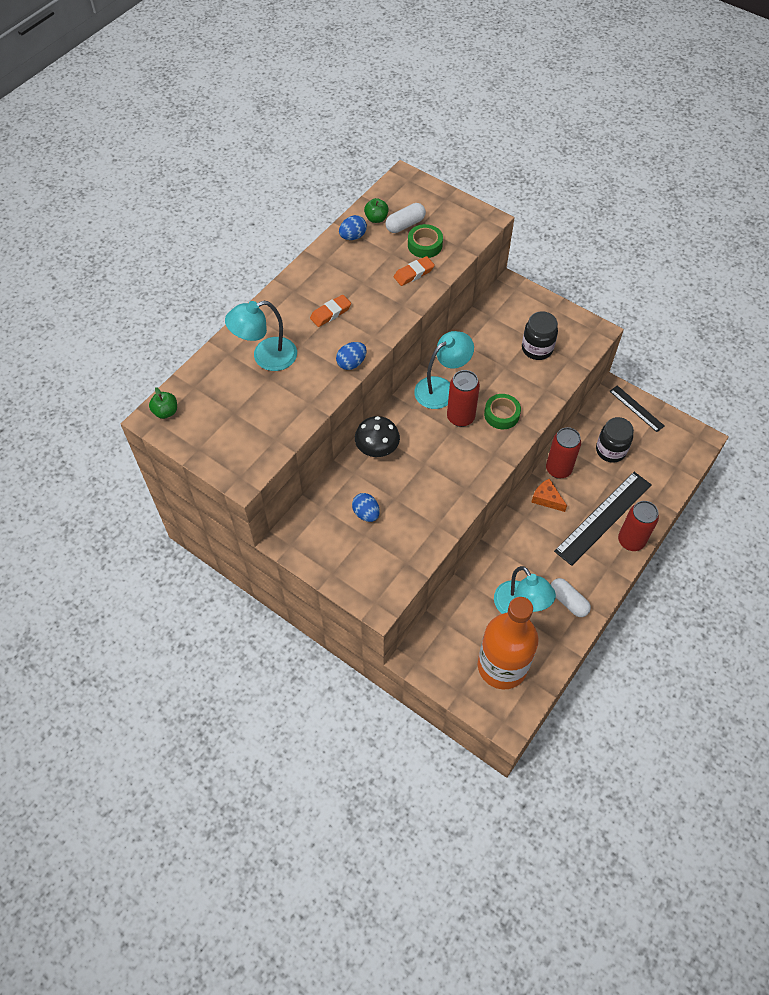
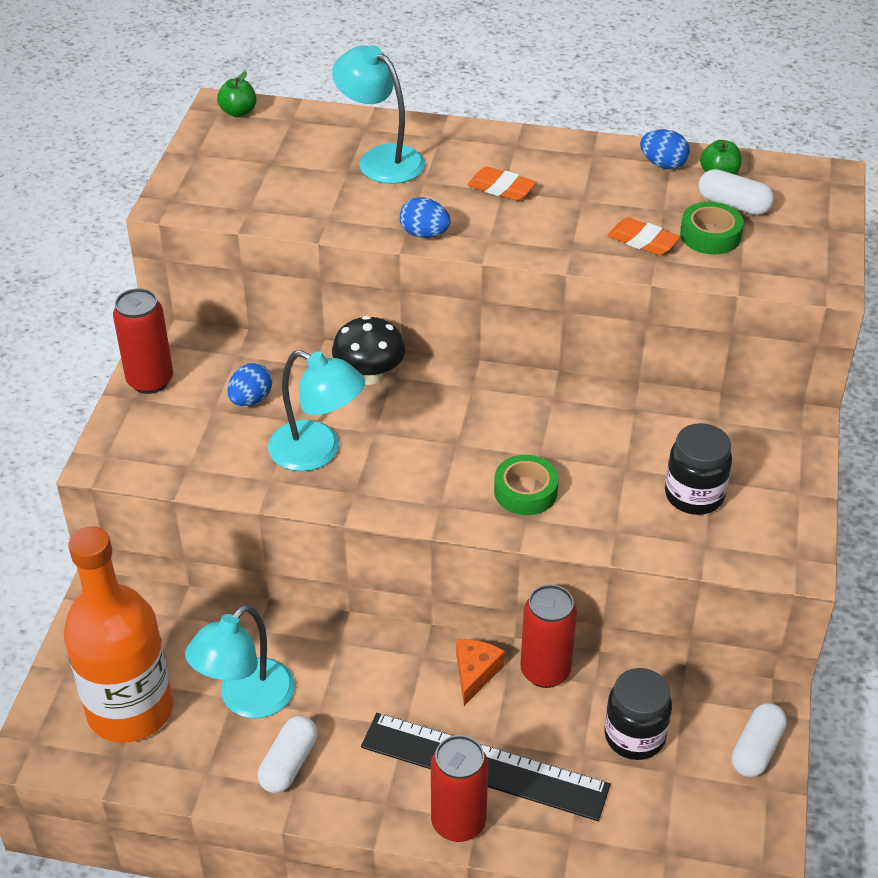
camera: 65 degrees right, 15 degrees down
(441, 388) = (528, 407): turquoise lamp -> turquoise lamp (317, 452)
(460, 417) = (487, 445): red can -> red can (150, 381)
(636, 408) = (756, 749): black ruler -> white capsule

